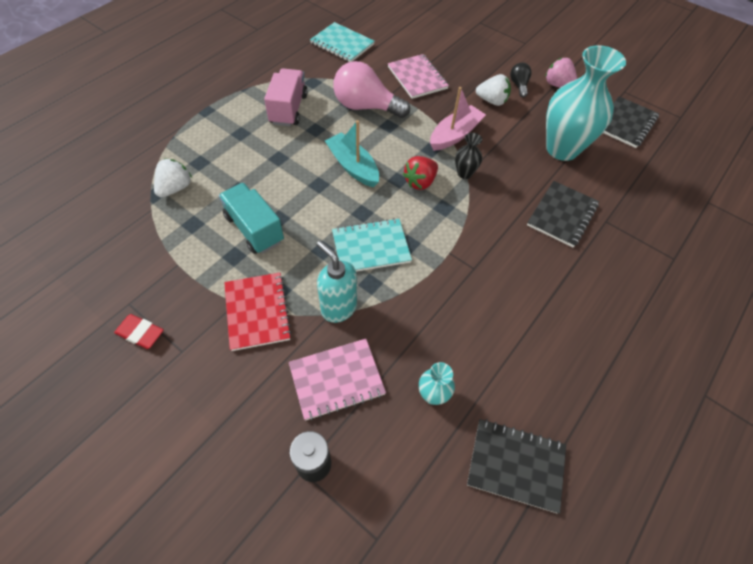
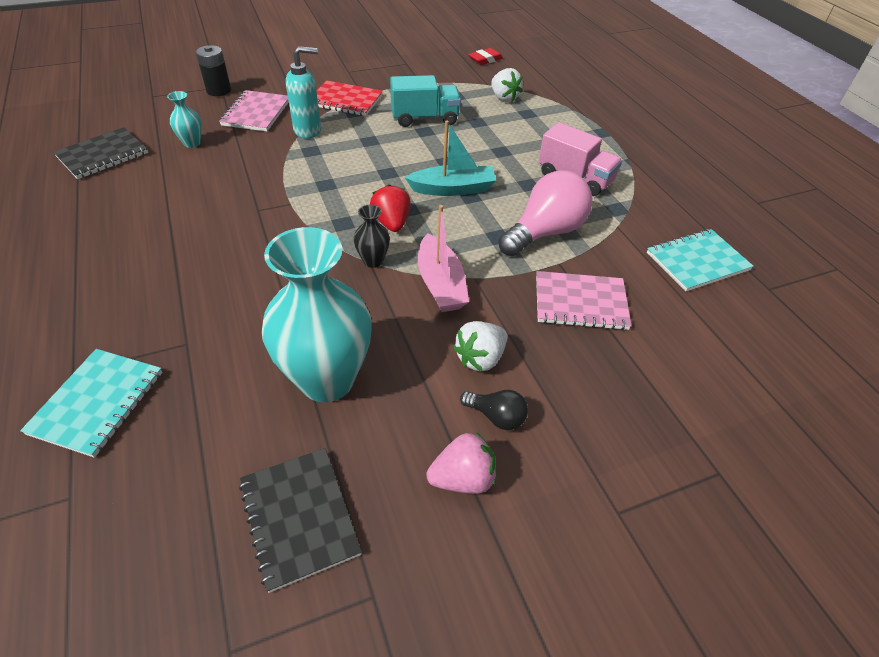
camera: 120 degrees right, 10 degrees down
(140, 333) = (378, 62): red eraser -> red eraser (485, 59)
(371, 247) = (345, 164): turquoise notebook -> turquoise notebook (97, 403)
(562, 215) = (238, 308): black notebook -> none

